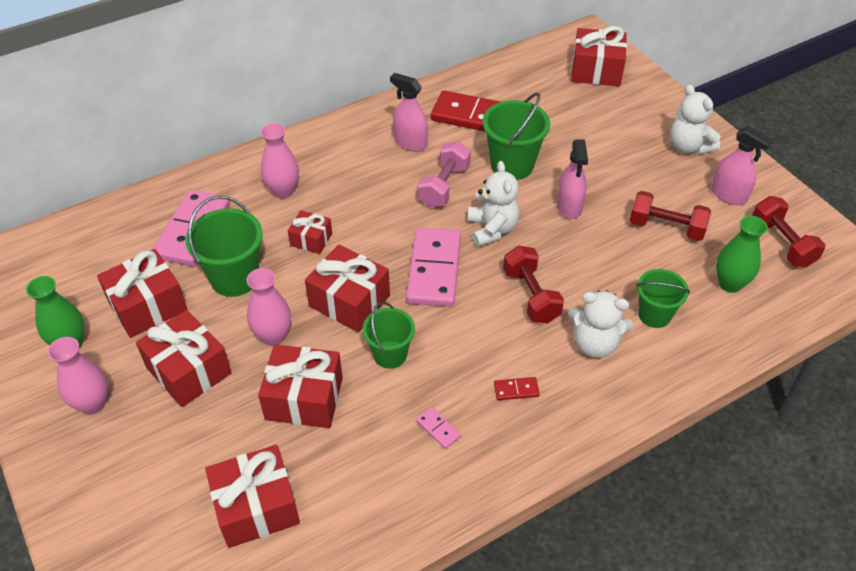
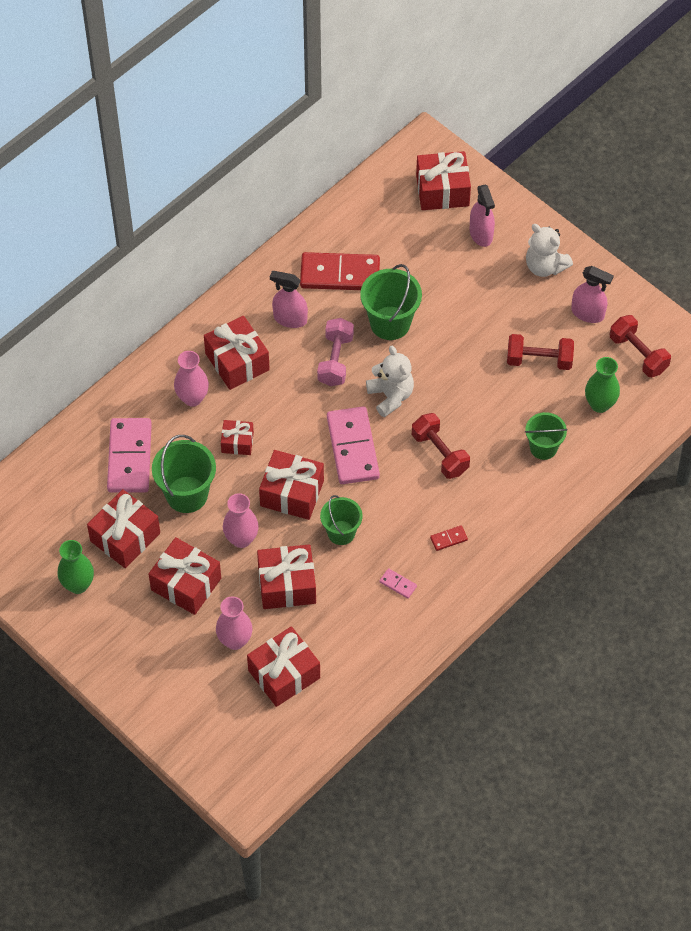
camera: 15 degrees left, 10 degrees up
(92, 404) = (123, 629): pink vase -> pink vase (235, 640)
(342, 168) = (237, 362): none -> red gift
(569, 207) = (451, 358): pink spray bottle -> pink spray bottle (481, 234)
(594, 344) = (501, 485): white teddy bear -> none

